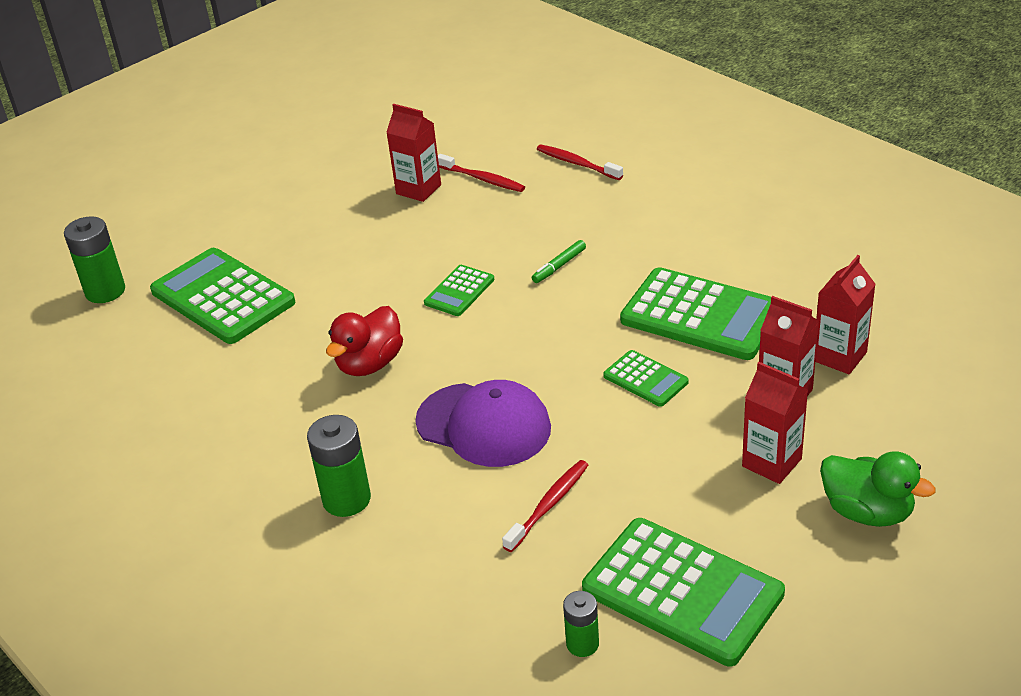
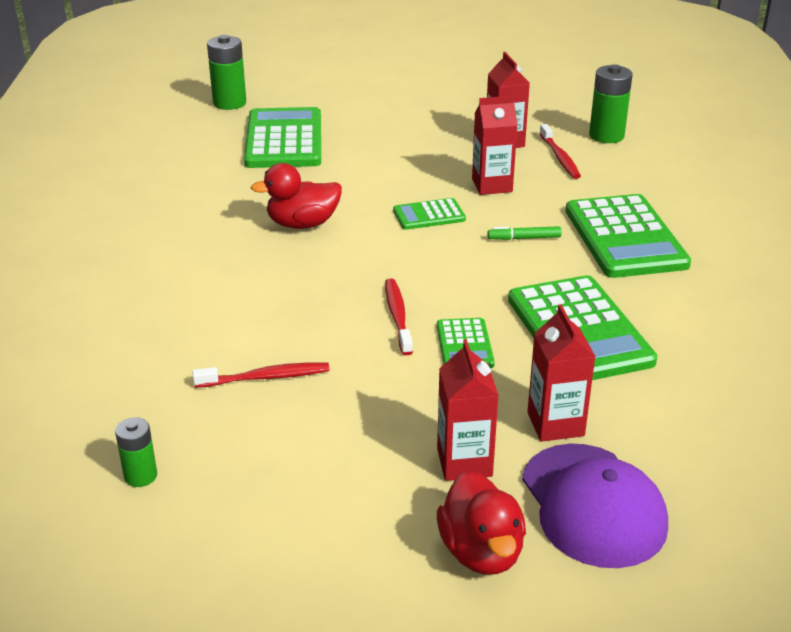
camera: 40 degrees right, 5 degrees down
(346, 499) = (160, 290): green battery -> green battery (606, 136)
(484, 425) = (309, 302): purple cap -> purple cap (593, 505)
(577, 163) = (648, 182): red toothbrush -> red toothbrush (397, 316)
(682, 591) = (255, 496): green calculator -> green calculator (625, 237)
(839, 356) = (648, 429): red carton -> red carton (492, 185)
(867, 512) = (481, 552): green duck -> red duck

